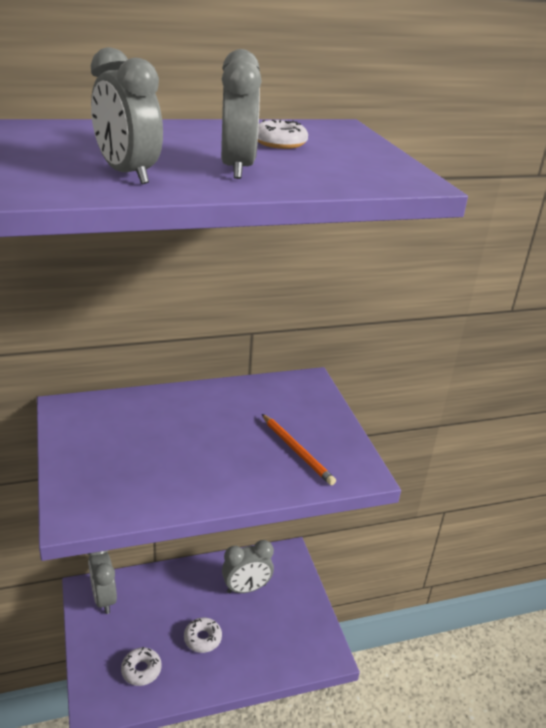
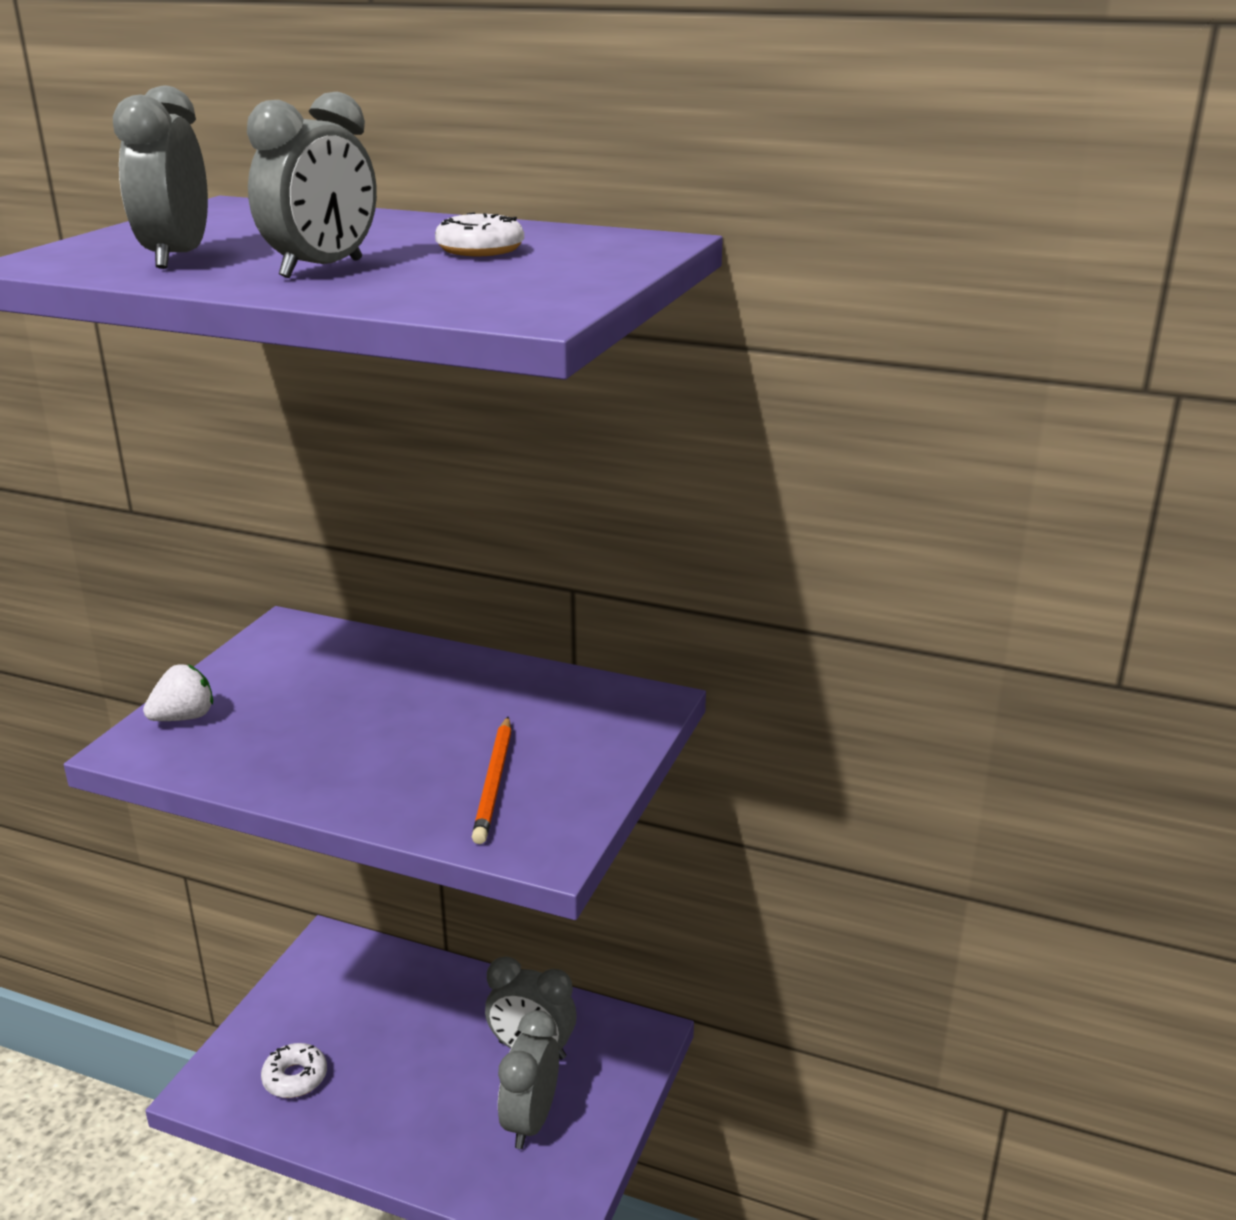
camera: 40 degrees right, 5 degrees down
(80, 485) = (184, 717): none -> white strawberry
(104, 598) = (338, 964): grey clock -> grey clock (530, 1121)
(202, 638) = (406, 1083): white donut -> none

